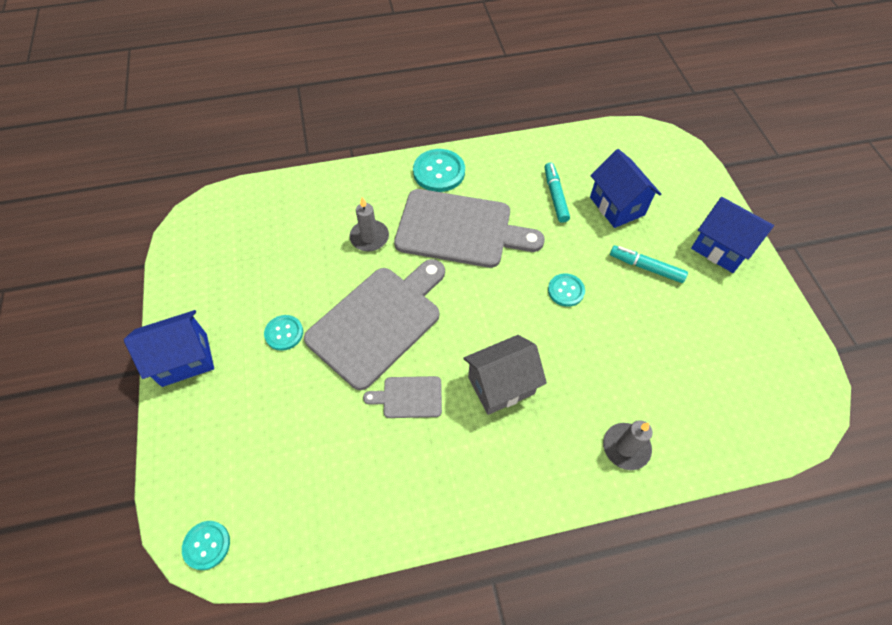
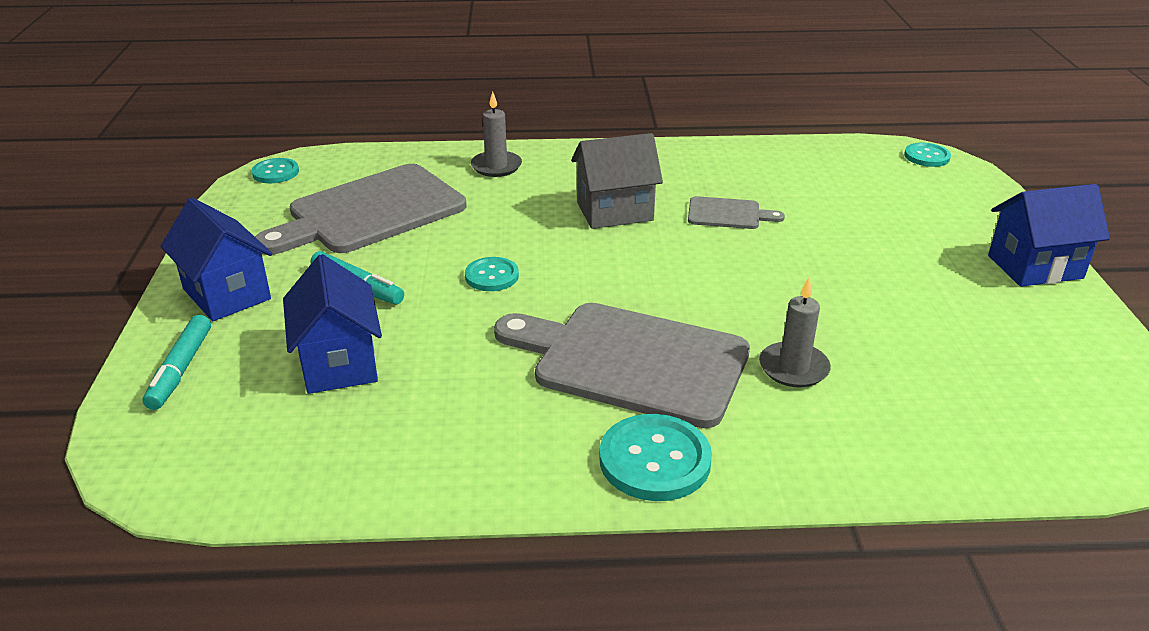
camera: 170 degrees left, 25 degrees down
(284, 333) = (905, 276): turquoise button -> turquoise button (275, 172)
(378, 321) = (770, 274): grey cutting board -> grey cutting board (370, 212)
(555, 196) = (439, 391): turquoise marker -> turquoise marker (181, 370)

